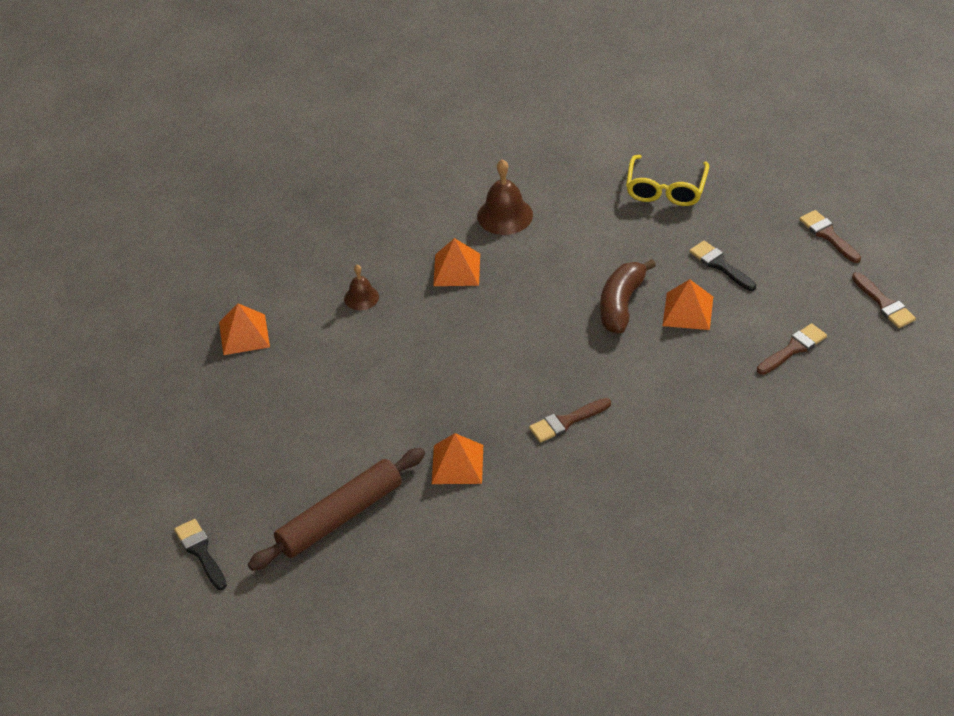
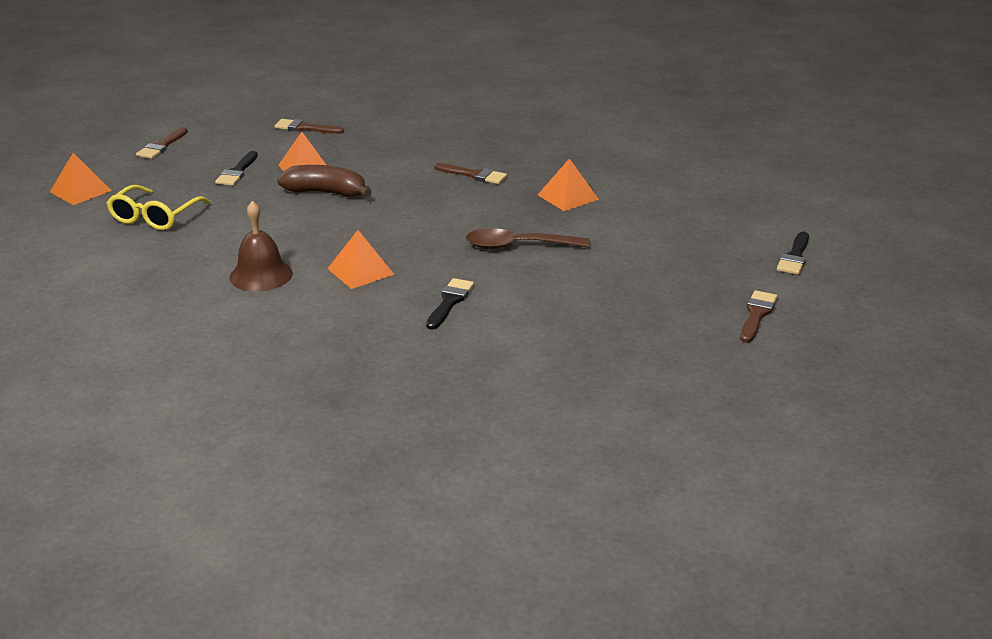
camera: 130 degrees left, 15 degrees down
(244, 334) = (570, 341): orange pyramid -> orange pyramid (80, 191)
(339, 517) = (679, 219): brown rolling pin -> none
(361, 297) = (449, 302): brown bell -> black brush
(403, 379) = (518, 246): none -> brown spoon
(621, 305) = (325, 192): brown banana -> brown banana turned 150 degrees counterclockwise
(666, 189) = (155, 217): yellow glasses -> yellow glasses turned 135 degrees clockwise
(884, 303) = (225, 114): brown brush -> brown brush (757, 315)

